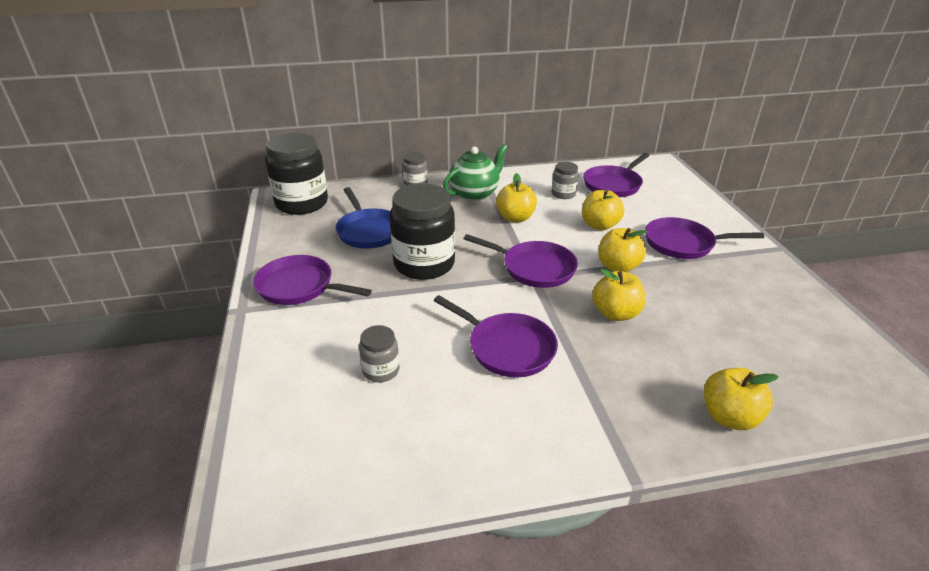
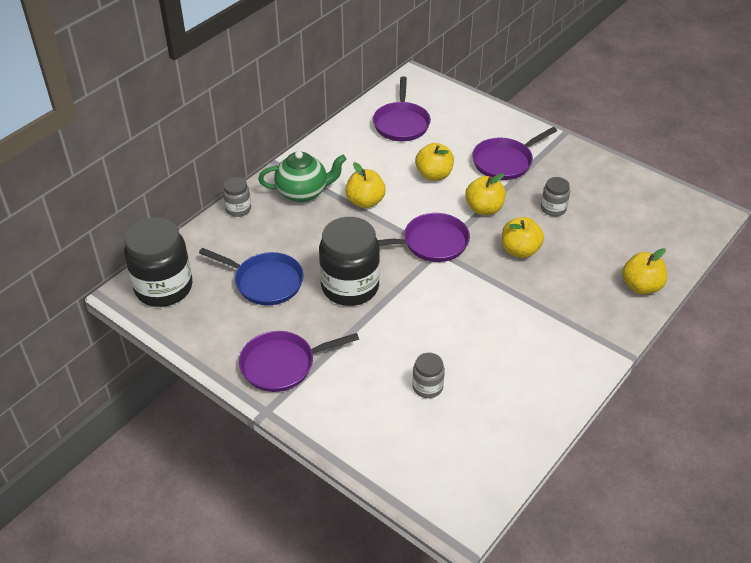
camera: 40 degrees left, 10 degrees up
(475, 193) = (303, 192): green teapot -> green teapot turned 75 degrees clockwise
(507, 348) = (484, 319): purple pan -> none
(563, 194) = (374, 155): grey jar -> grey jar (553, 208)

